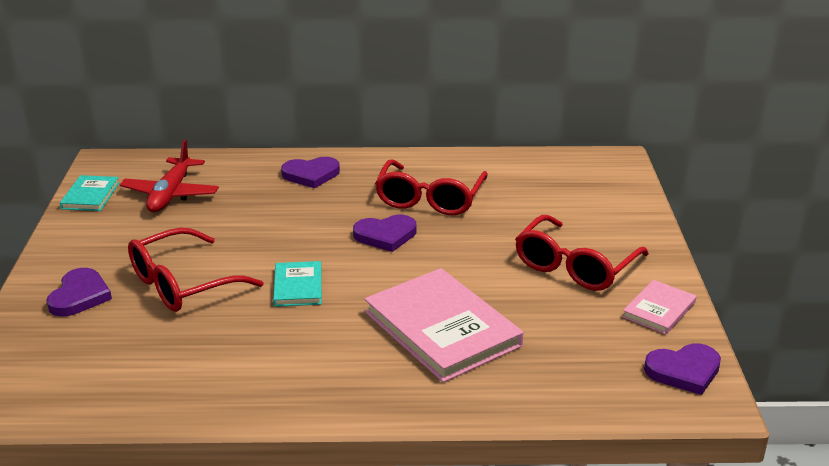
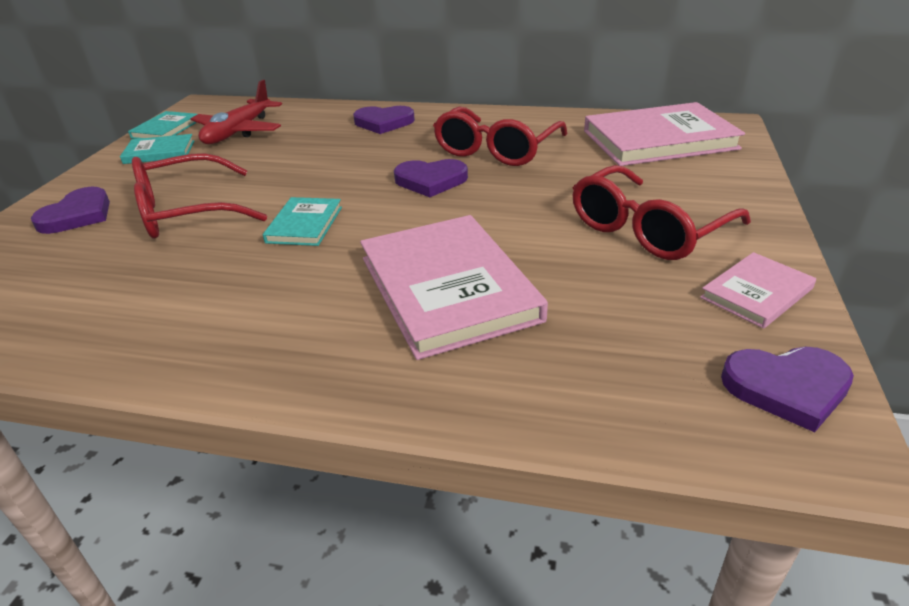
camera: 15 degrees right, 5 degrees up
(106, 223) = (159, 152): none -> turquoise book
(565, 179) = (659, 140): none -> pink book

